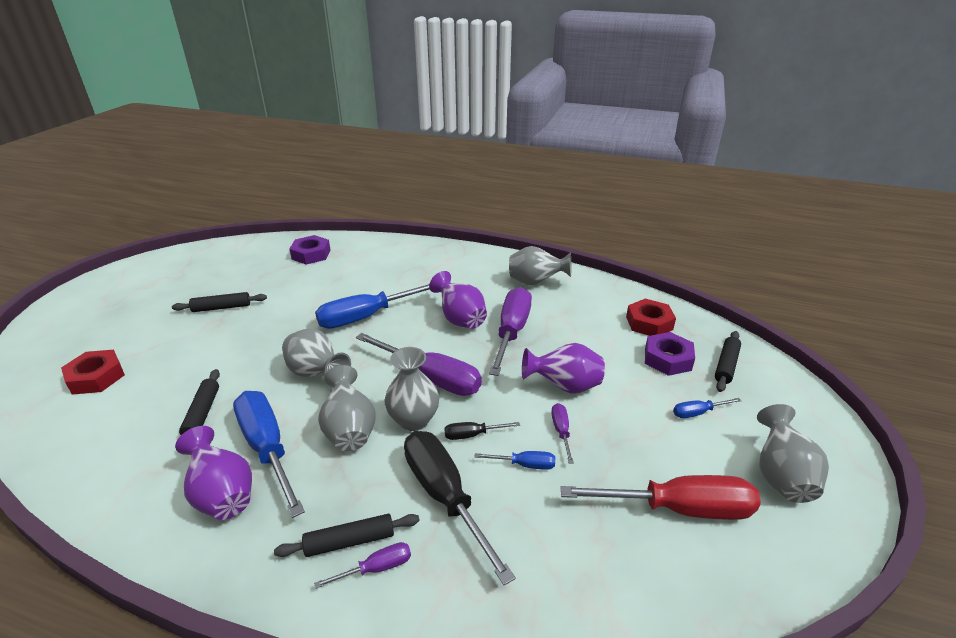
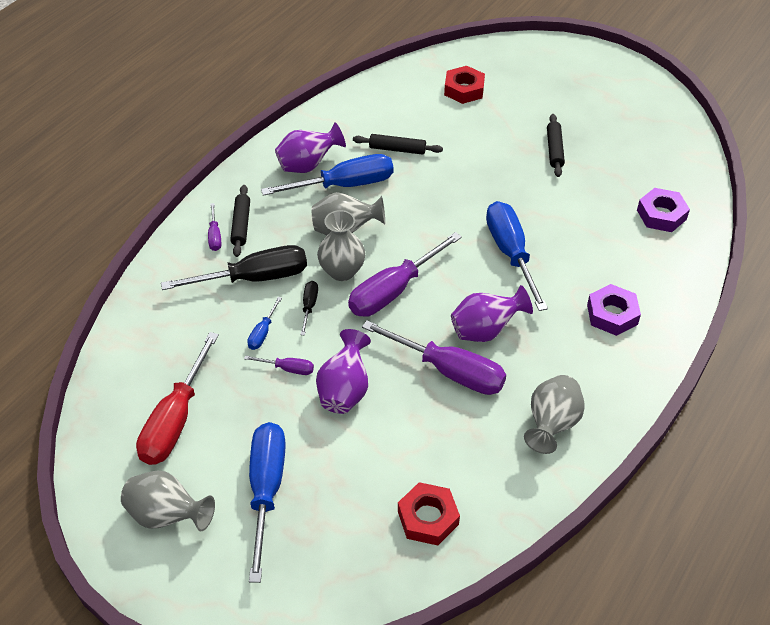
camera: 105 degrees right, 15 degrees up
(316, 374) = (426, 214): grey vase -> none
(667, 359) = (355, 504): purple nut -> purple nut (612, 314)
(698, 413) = (266, 490): blue screwdriver -> blue screwdriver, size x2.19
(726, 365) = (323, 560): black rolling pin -> none

